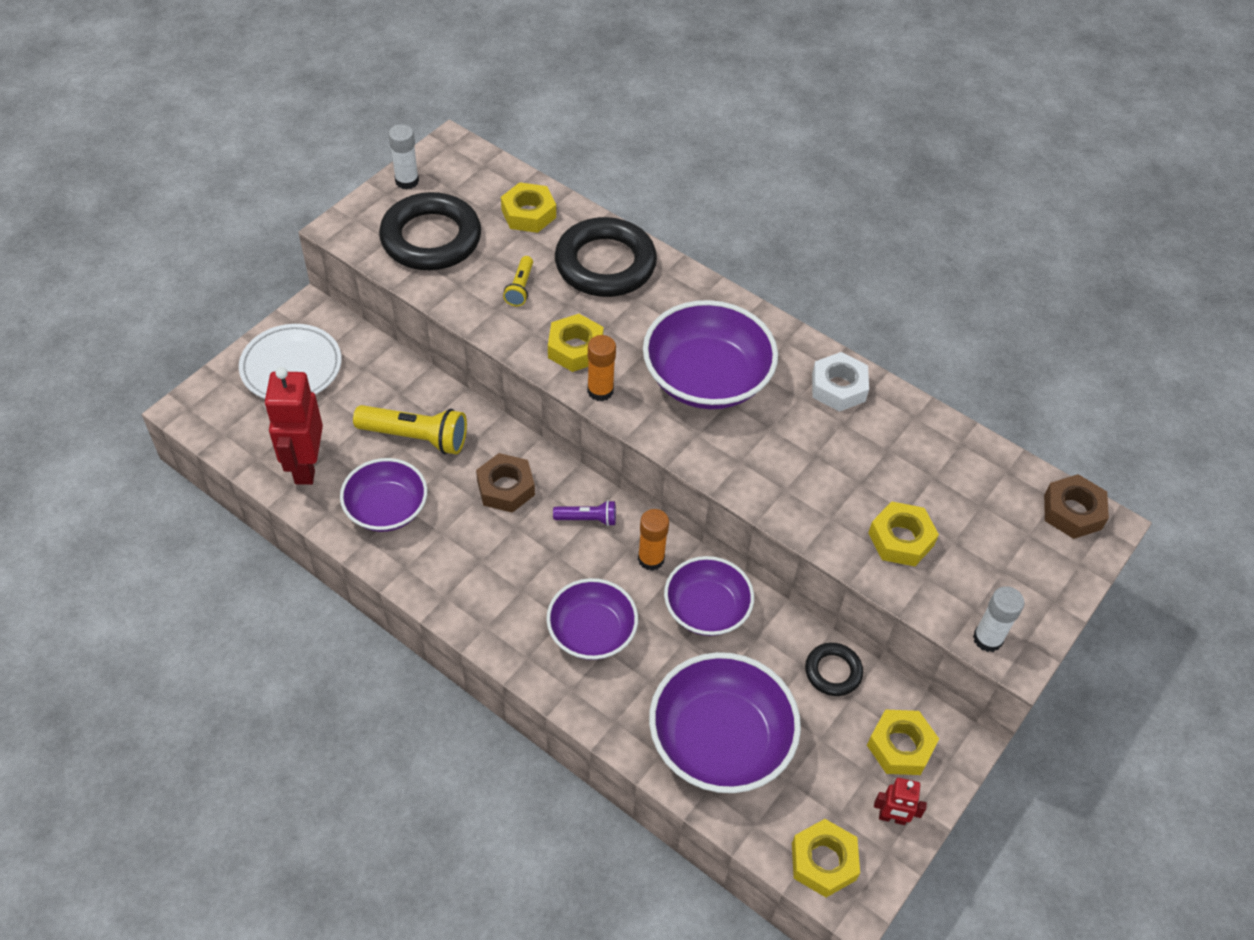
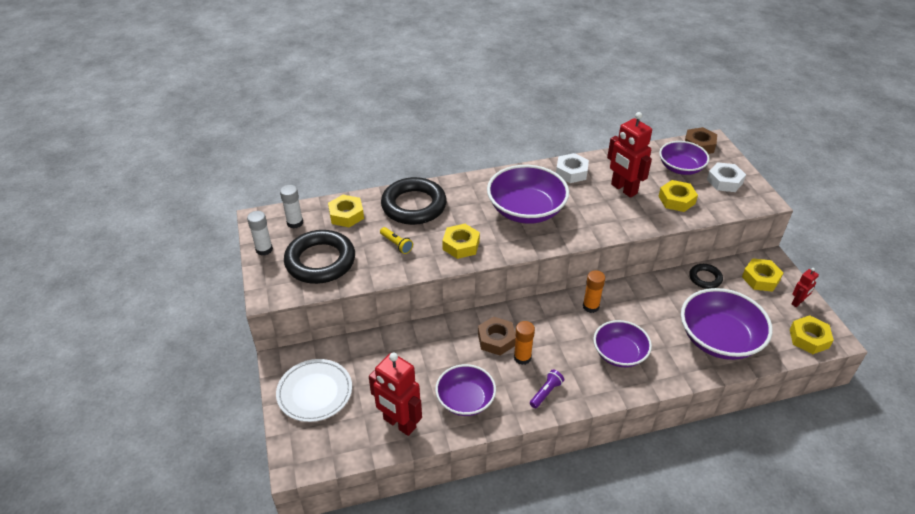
camera: 50 degrees left, 10 degrees down
(415, 437) = (425, 360): yellow flashlight -> none
(587, 519) = (545, 317): purple flashlight -> purple flashlight (546, 393)
(600, 391) = (498, 250): orange glue stick -> orange glue stick (522, 357)
(706, 609) = (637, 302): purple bowl -> purple bowl (681, 168)
(861, 464) = (623, 189): none -> red robot
(987, 639) = (750, 204): white glue stick -> white glue stick (295, 223)
(1011, 582) = (724, 181): none -> white nut

